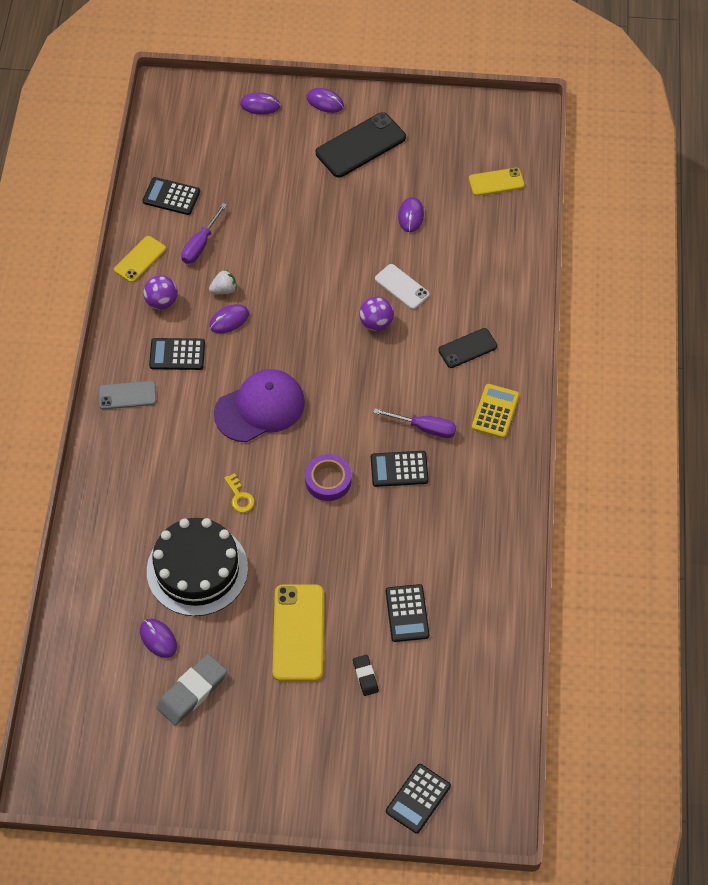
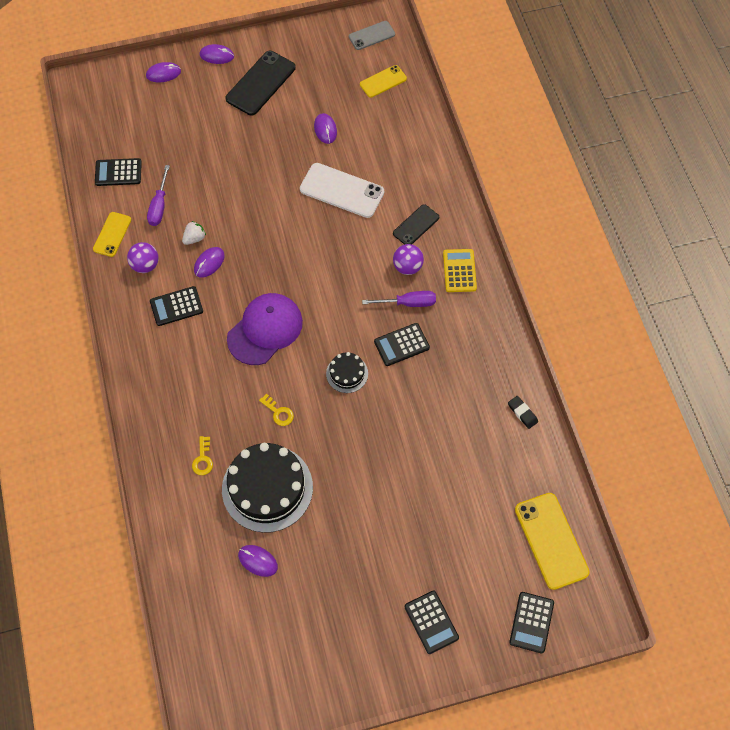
camera: 20 degrees left, 5 degrees up
(127, 395) = (147, 355): grey phone -> grey phone (371, 35)
(143, 518) = (203, 459): none -> yellow key
(192, 691) = (305, 597): grey eraser -> none
(298, 633) = (375, 513): yellow phone -> yellow phone (551, 540)
(328, 480) = (347, 373): purple tape -> black cake
(365, 676) = (445, 532): black eraser -> black eraser (522, 413)
(376, 323) = (333, 227): purple ball -> purple ball (407, 267)
(401, 287) = (342, 191): white phone -> white phone, size x1.68
(407, 613) = (457, 465): black calculator -> black calculator (431, 622)

